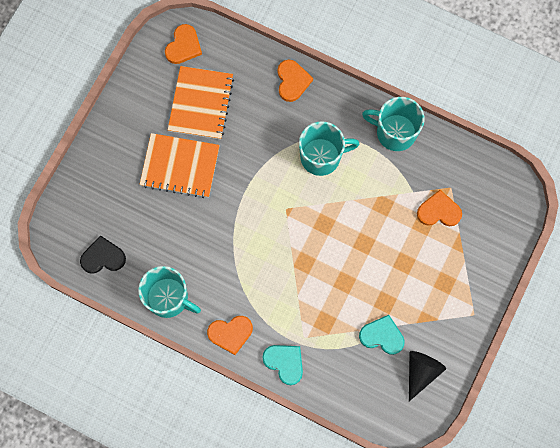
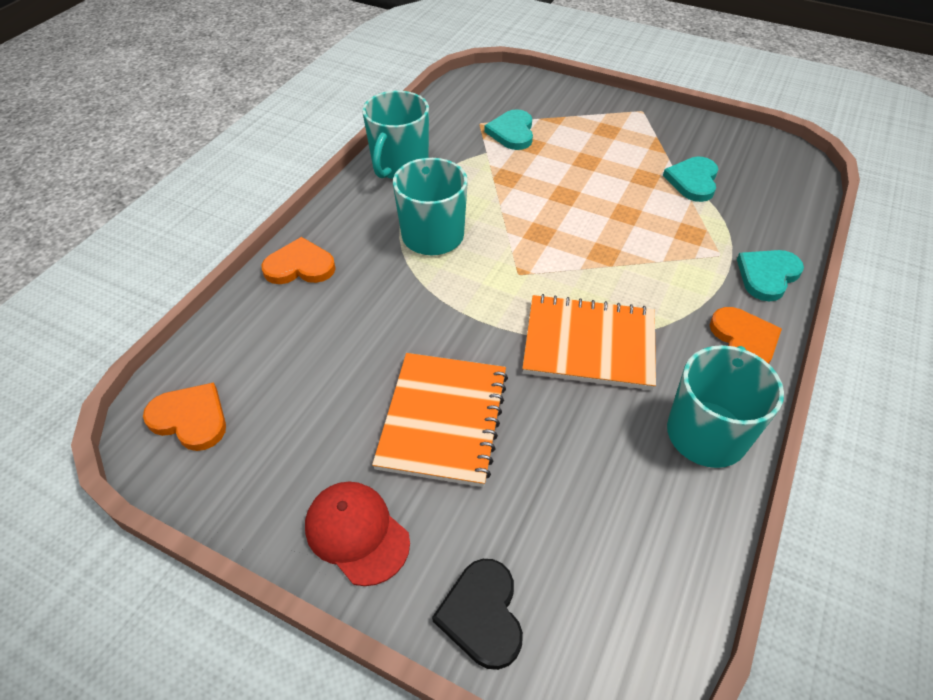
camera: 90 degrees left, 25 degrees down
(103, 257) = (648, 558): black heart -> black heart (482, 614)
(120, 130) = (357, 533): none -> red cap
(201, 104) = (318, 388): orange notebook -> orange notebook (589, 344)
(421, 372) = (729, 150): black cone -> none
(439, 211) = (512, 132): orange heart -> turquoise heart

